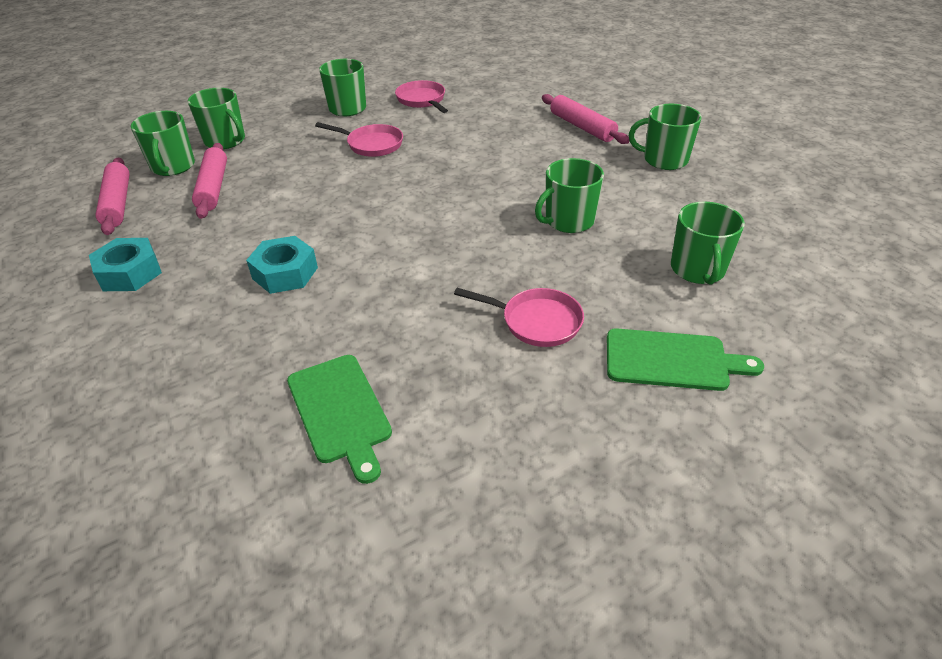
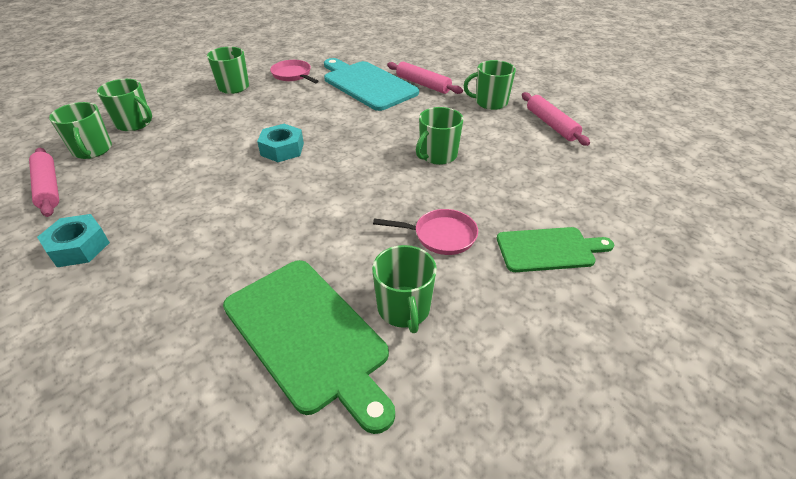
camera: 15 degrees left, 0 degrees up
(213, 188) = (135, 163): pink rolling pin -> pink rolling pin (551, 125)
(285, 273) = (223, 227): turquoise nut -> turquoise nut (282, 149)
(340, 411) = (308, 335): green cutting board -> green cutting board, size x1.61
(372, 144) = (263, 114): pink pan -> none
(510, 120) = (367, 84): none -> turquoise cutting board
(698, 270) = (542, 179): green mug -> green mug (404, 309)

